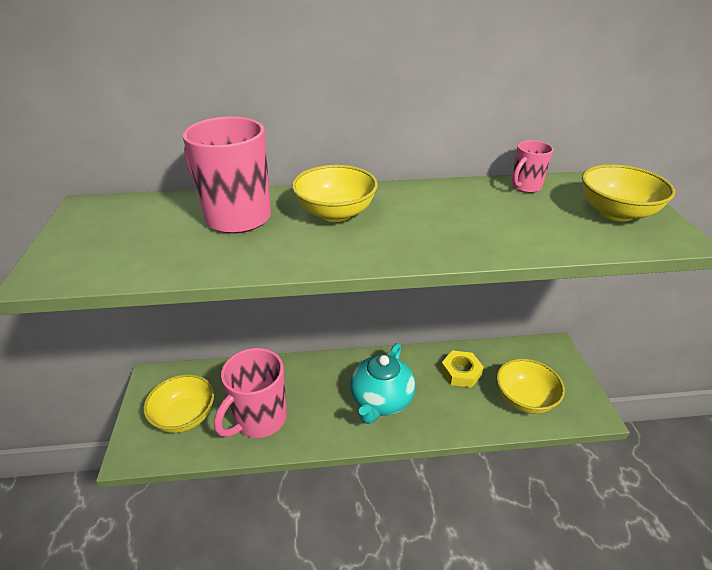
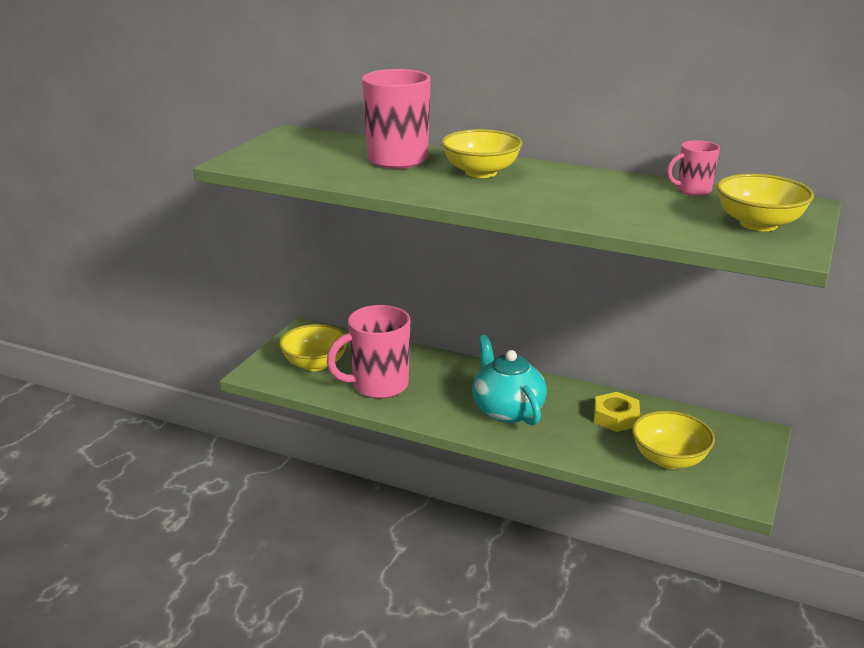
camera: 30 degrees right, 10 degrees down
(381, 400) = (507, 410): turquoise teapot -> turquoise teapot turned 105 degrees clockwise

